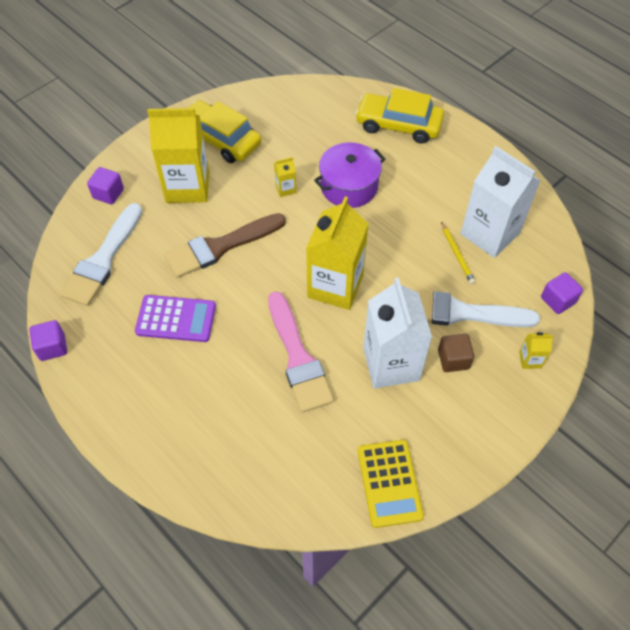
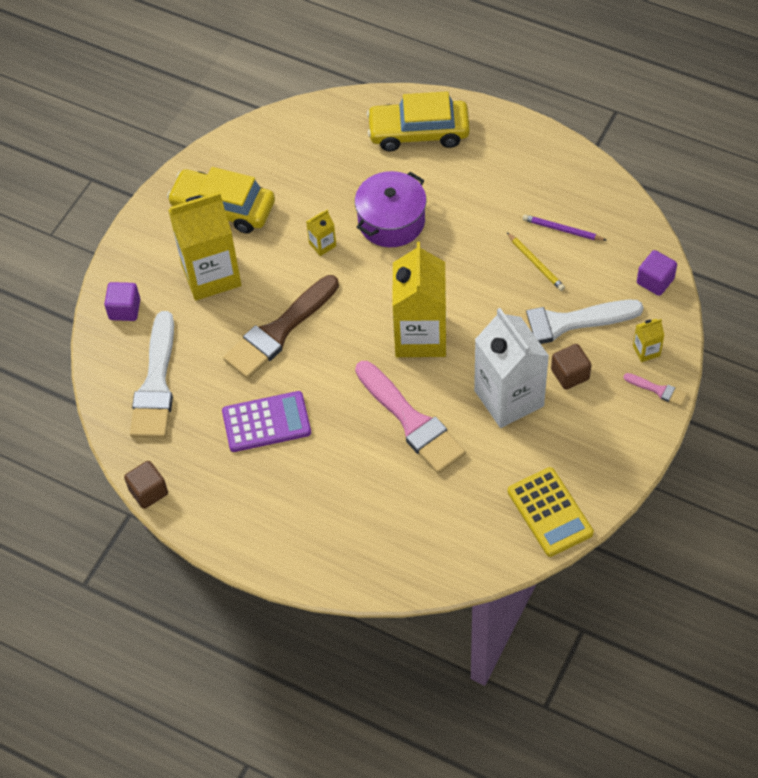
camera: 15 degrees left, 0 degrees up
(52, 347) = (148, 492): purple cube -> brown cube
(490, 233) = (562, 230): white carton -> purple pencil
(530, 399) = (658, 390): none -> pink brush

